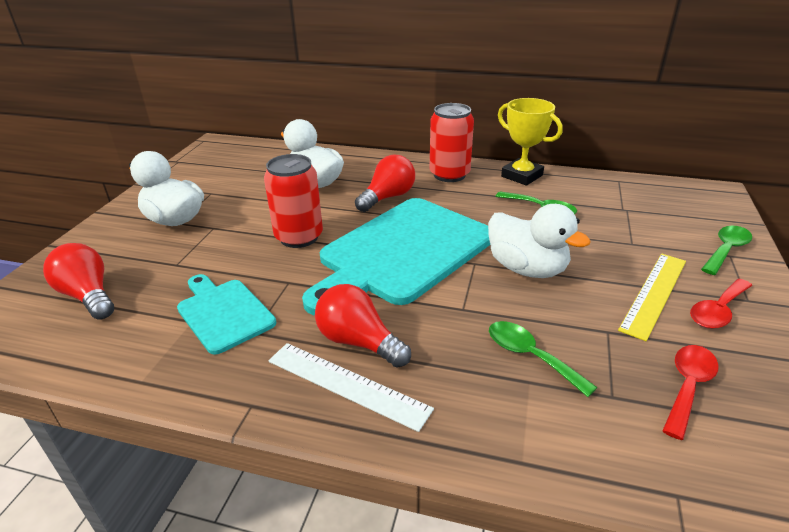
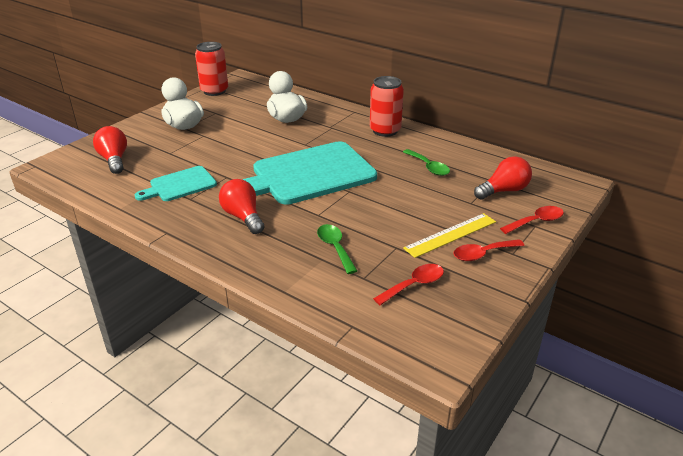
camera: 20 degrees right, 0 degrees up
(223, 313) = (180, 185): turquoise cutting board -> turquoise cutting board turned 105 degrees counterclockwise
(299, 237) = (251, 152): red can -> red can (214, 91)
(347, 384) = (221, 235): white ruler -> none
(388, 197) = (328, 138): red light bulb -> red light bulb (503, 191)
(522, 176) = (438, 142): yellow trophy -> none
(527, 269) = (380, 202): white duck -> none
(726, 250) = (536, 222): green spoon -> red spoon

